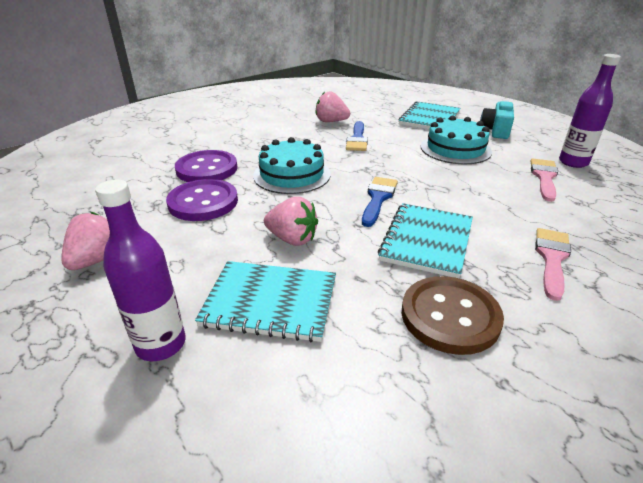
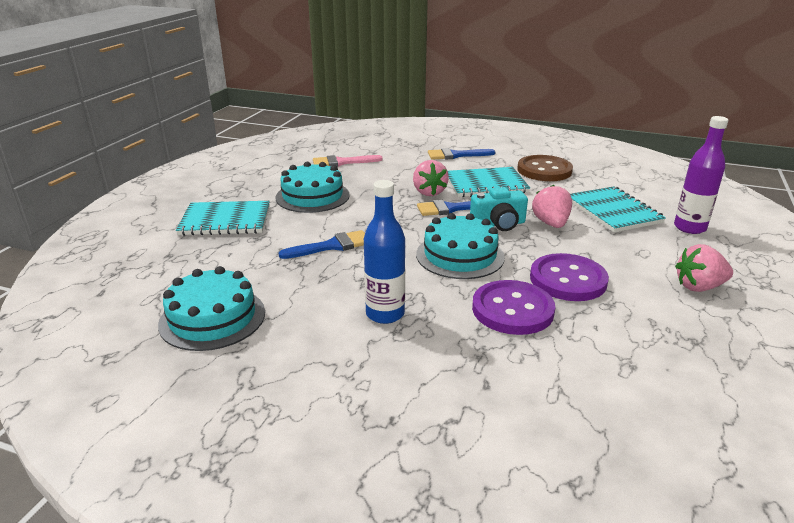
camera: 120 degrees left, 5 degrees down
(259, 136) = (385, 314): none -> blue bottle
(311, 104) = (212, 318): none -> turquoise cake
(331, 121) = (284, 278): pink strawberry -> pink strawberry (429, 192)
(496, 130) = (243, 186): turquoise camera -> turquoise camera (498, 224)
(552, 258) = (456, 155): pink brush -> blue brush
(573, 162) = (301, 156): purple bottle -> none

